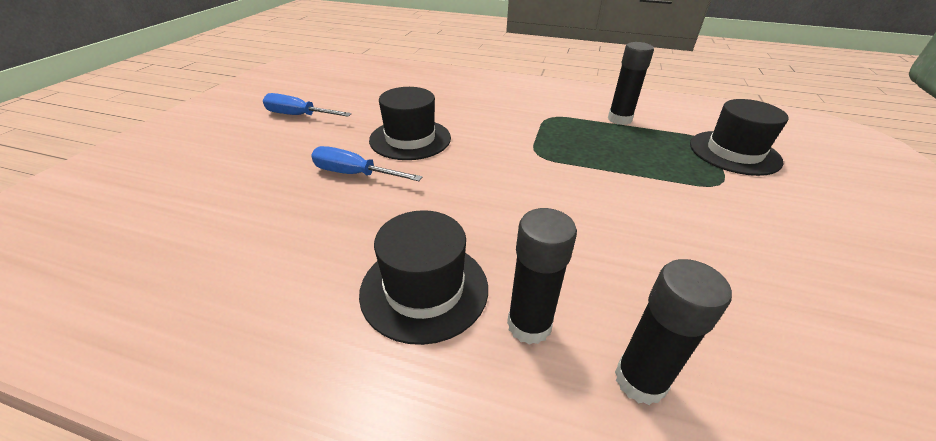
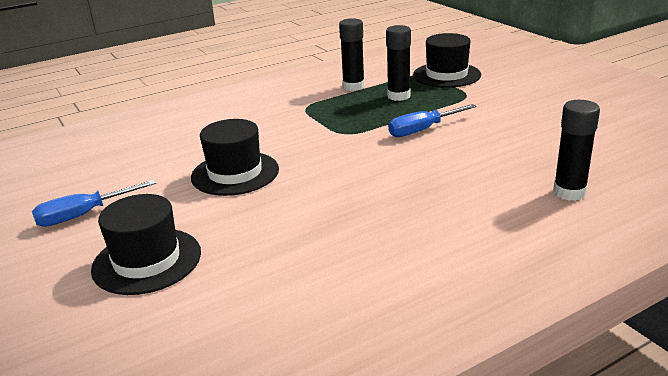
camera: 45 degrees left, 10 degrees down
(354, 174) = (246, 216): blue screwdriver -> blue screwdriver (422, 130)
(424, 289) = (426, 230): black hat -> black hat (147, 261)
(529, 325) = (499, 207): black glue stick -> black glue stick (398, 96)

